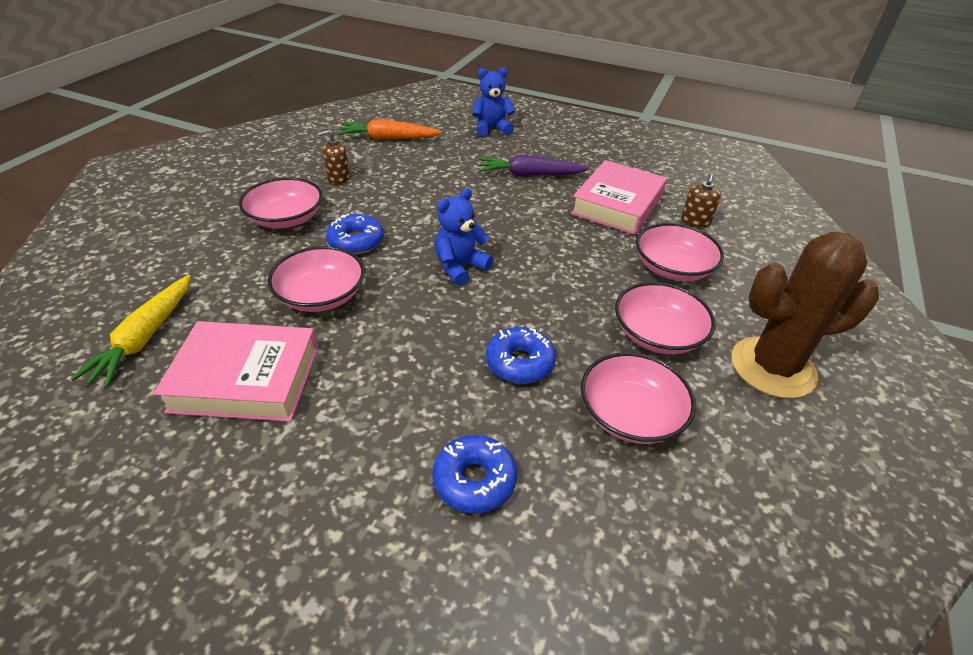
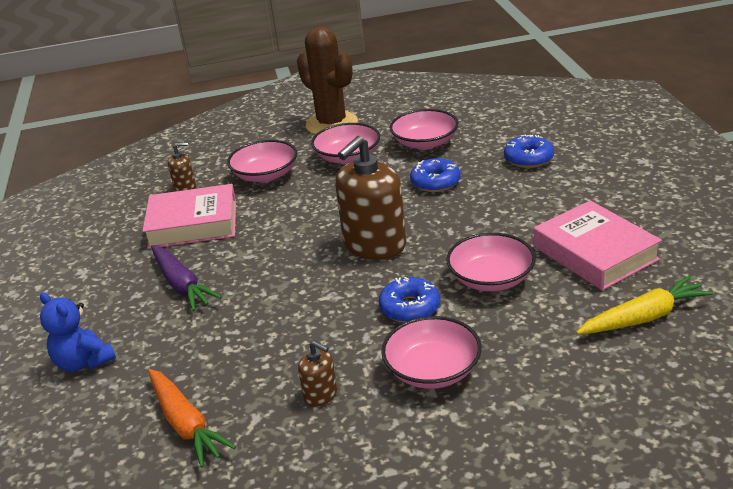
camera: 120 degrees left, 10 degrees down
(460, 267) = (374, 245): blue teddy bear -> brown soap dispenser

